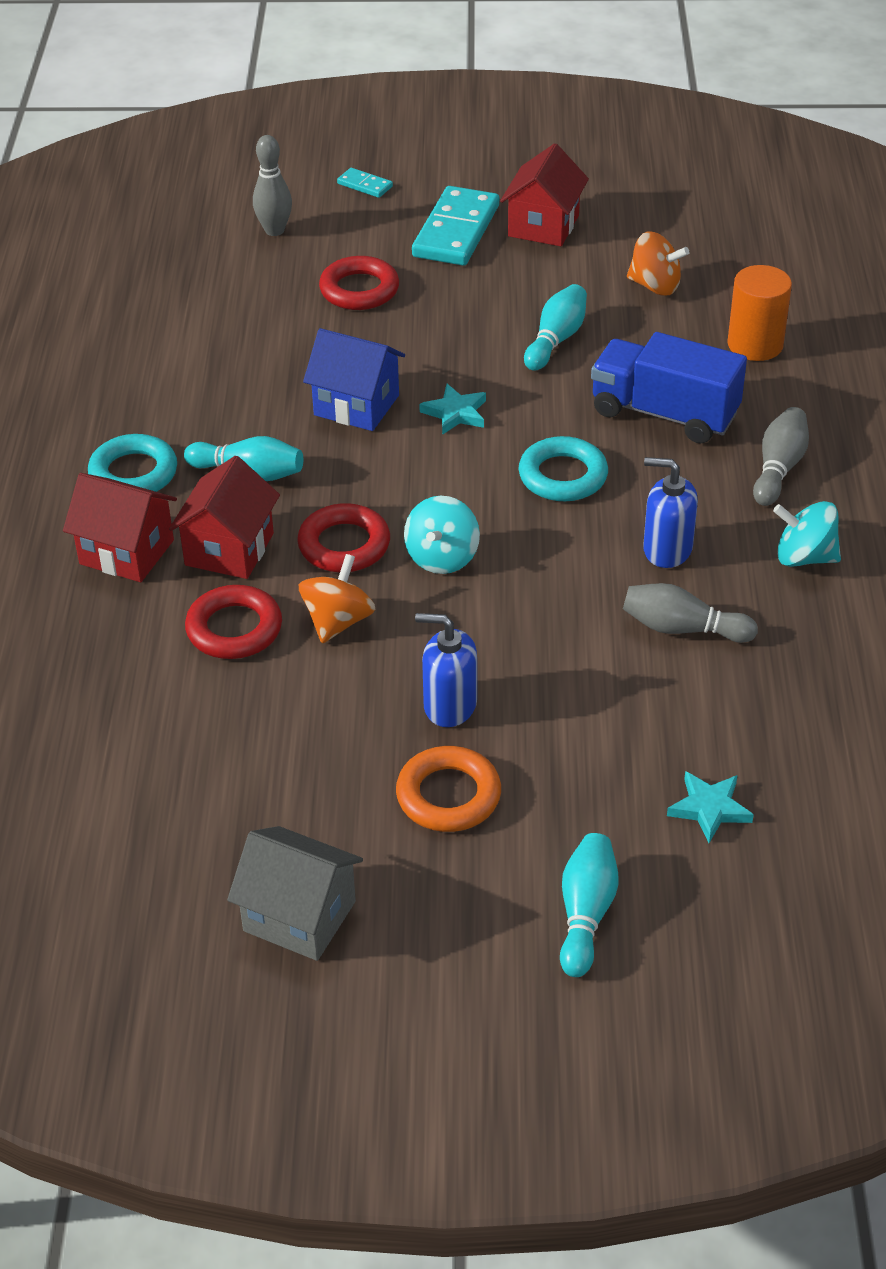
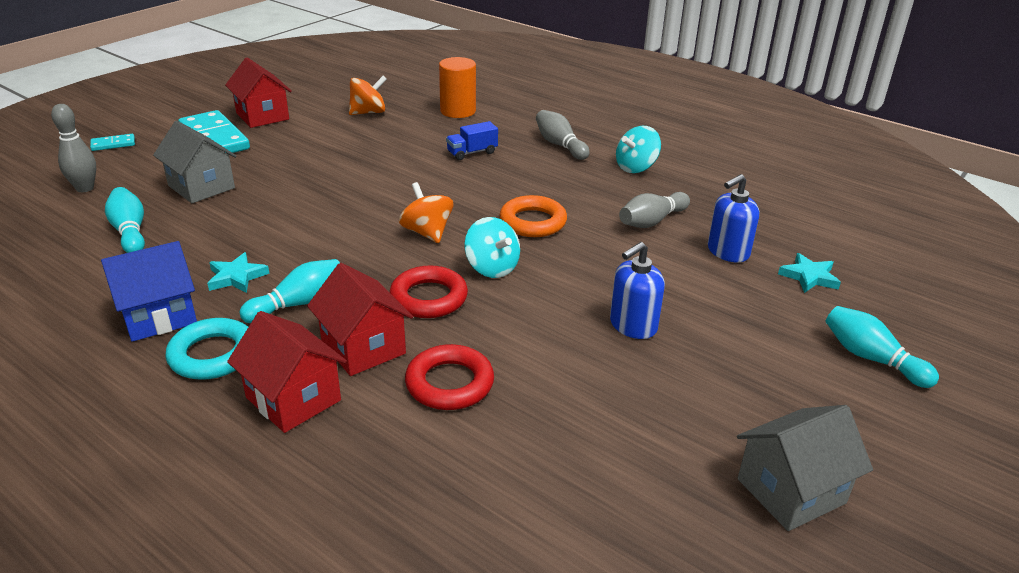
camera: 55 degrees left, 10 degrees down
(127, 552) = (293, 399): red house -> red house turned 75 degrees clockwise
(338, 621) = (500, 334): orange spinning top -> orange spinning top (427, 232)
(356, 405) = (304, 234): blue house -> blue house (159, 316)
(359, 290) = (201, 187): red ring -> grey house
(448, 795) = (719, 364): orange ring -> orange ring (533, 222)
(455, 413) = (369, 207): turquoise star -> turquoise star (236, 277)
(556, 340) = (361, 153): turquoise bowling pin -> turquoise bowling pin (130, 232)
(563, 476) = (477, 200): turquoise ring -> none
(664, 413) = (472, 152): blue truck -> blue truck, size x0.51
(667, 549) = (581, 198): blue soap dispenser -> blue soap dispenser (727, 252)

